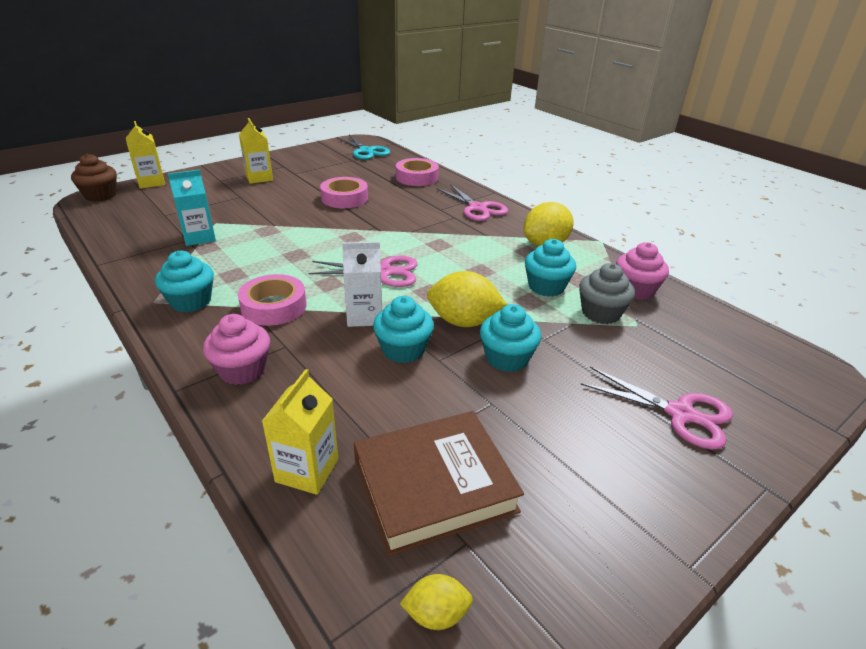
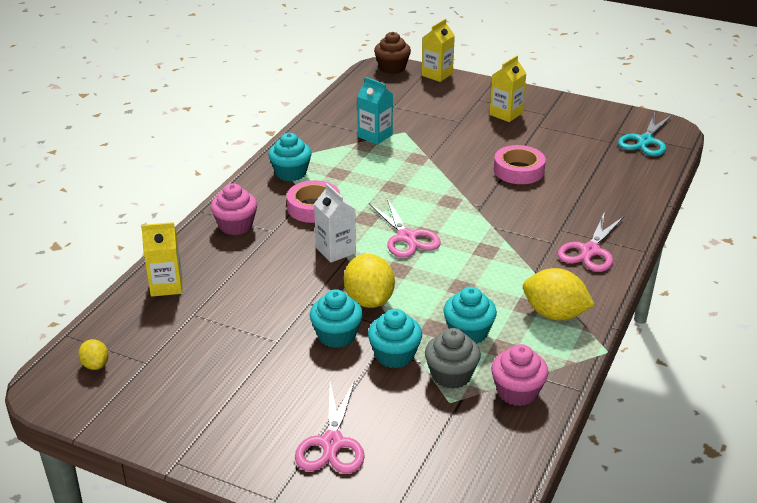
camera: 65 degrees right, 0 degrees up
(403, 349) = (308, 282): turquoise cupcake -> turquoise cupcake (394, 355)
(417, 177) = (619, 192): pink tape -> none
(434, 486) = (182, 338): brown book -> none

